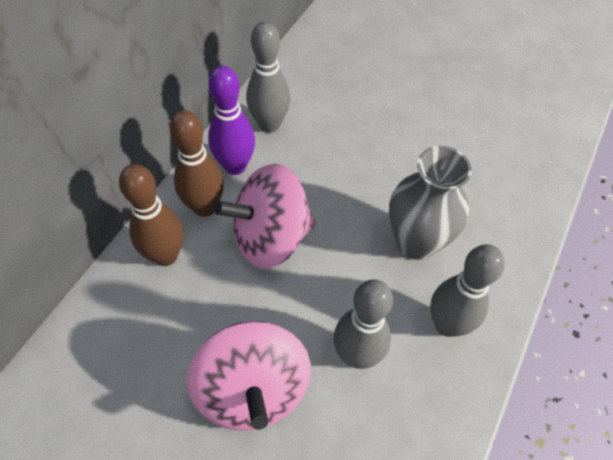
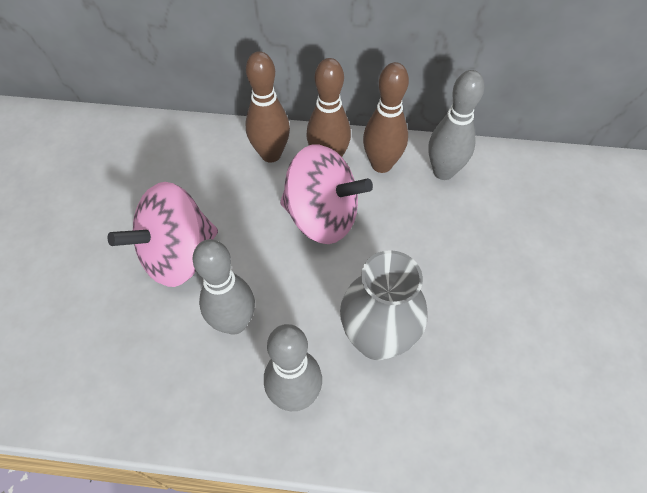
camera: 70 degrees right, 0 degrees up
(235, 166) = (381, 165): purple bowling pin -> brown bowling pin
(271, 237) = (322, 217): pink spinning top -> pink spinning top turned 150 degrees clockwise

